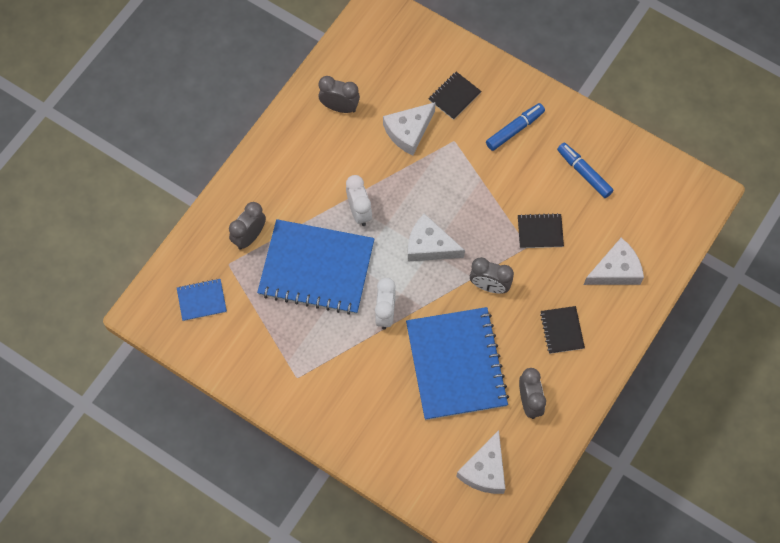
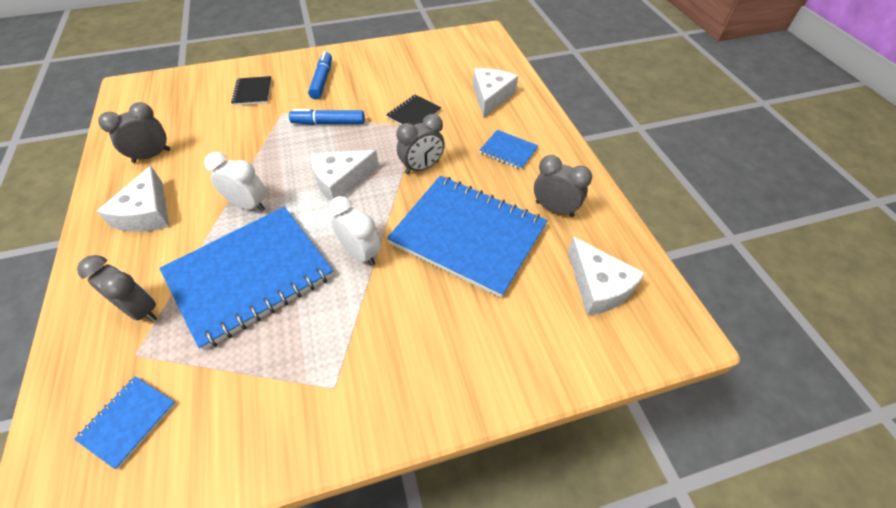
camera: 50 degrees left, 15 degrees down
(249, 237) = (141, 310): grey clock -> grey clock turned 135 degrees clockwise
(408, 131) = (236, 131): white cheese -> white cheese (147, 213)
(562, 330) = (508, 151): black notebook -> blue notebook
(584, 173) = (400, 70): blue marker -> blue marker (328, 123)

